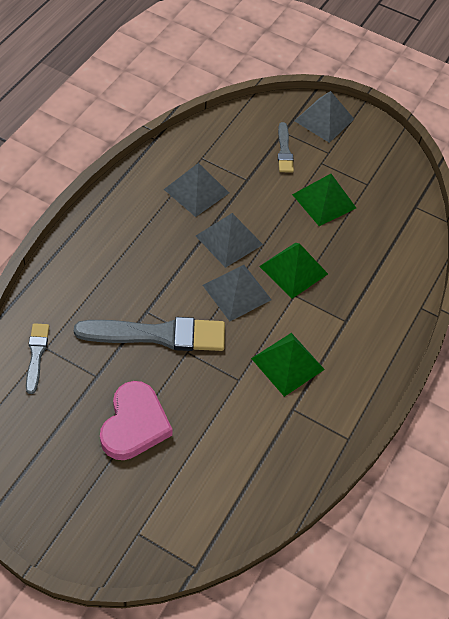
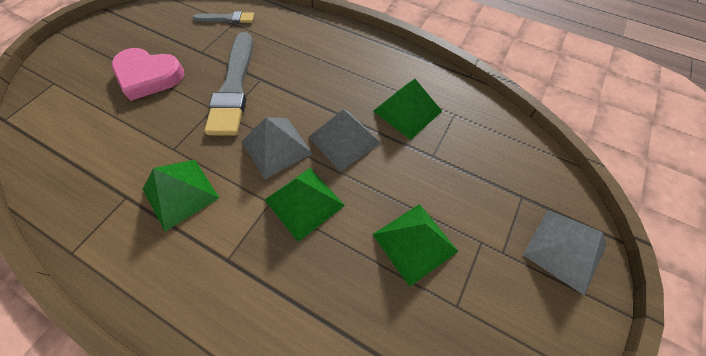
camera: 95 degrees right, 5 degrees up
(196, 191) = (407, 111): grey pyramid -> green pyramid
(284, 150) = (490, 197): grey brush -> none

